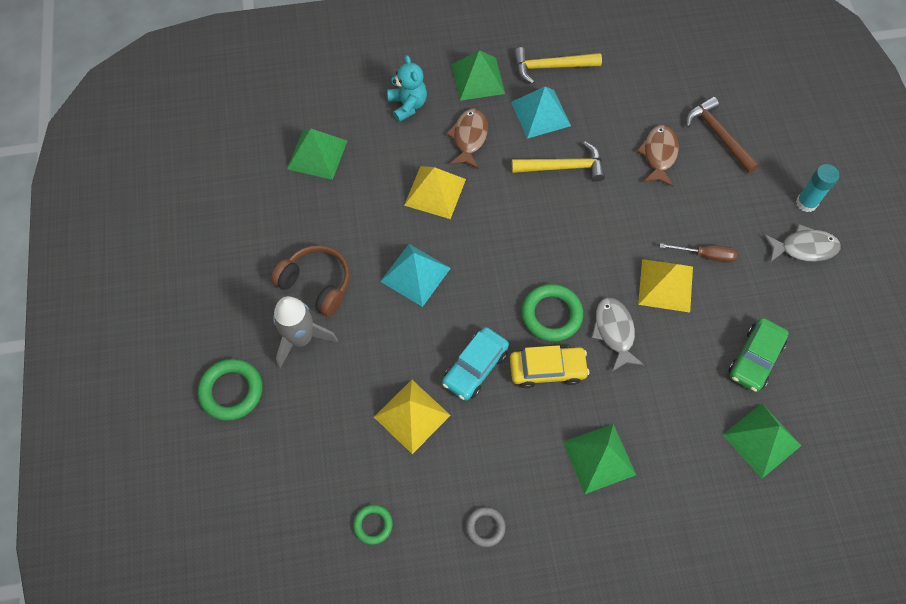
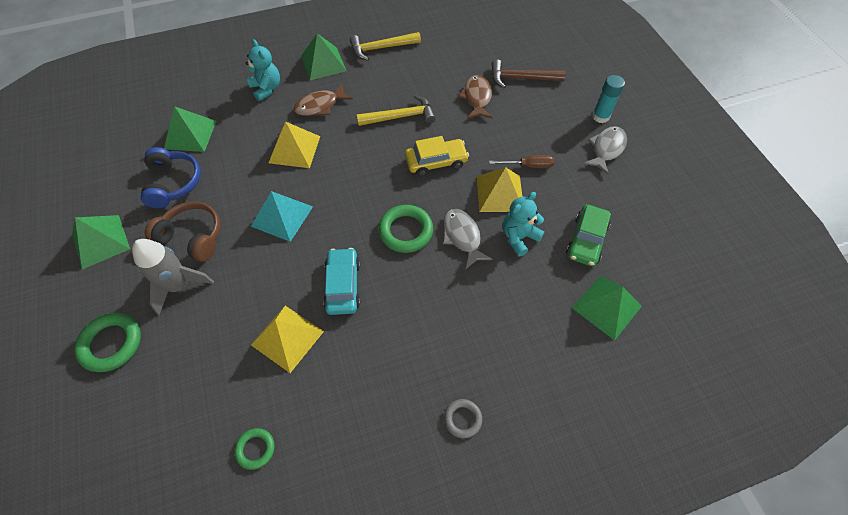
camera: 10 degrees left, 5 degrees down
(297, 215) = (173, 183): none -> blue headphones
(469, 138) = (320, 106): brown fish -> brown fish turned 120 degrees counterclockwise
(475, 367) = (343, 285): turquoise car -> turquoise car turned 150 degrees clockwise
(485, 527) = (367, 431): grey ring -> grey ring (462, 419)
(540, 114) = (377, 81): turquoise pyramid -> none
(547, 369) = (408, 277): yellow car -> yellow car (436, 162)
(599, 458) = (465, 347): green pyramid -> green pyramid (100, 241)
(678, 343) = (519, 237): none -> turquoise teddy bear
(718, 135) = (521, 78): brown hammer -> brown hammer turned 45 degrees counterclockwise
(804, 248) = (606, 149): grey fish -> grey fish turned 45 degrees counterclockwise

